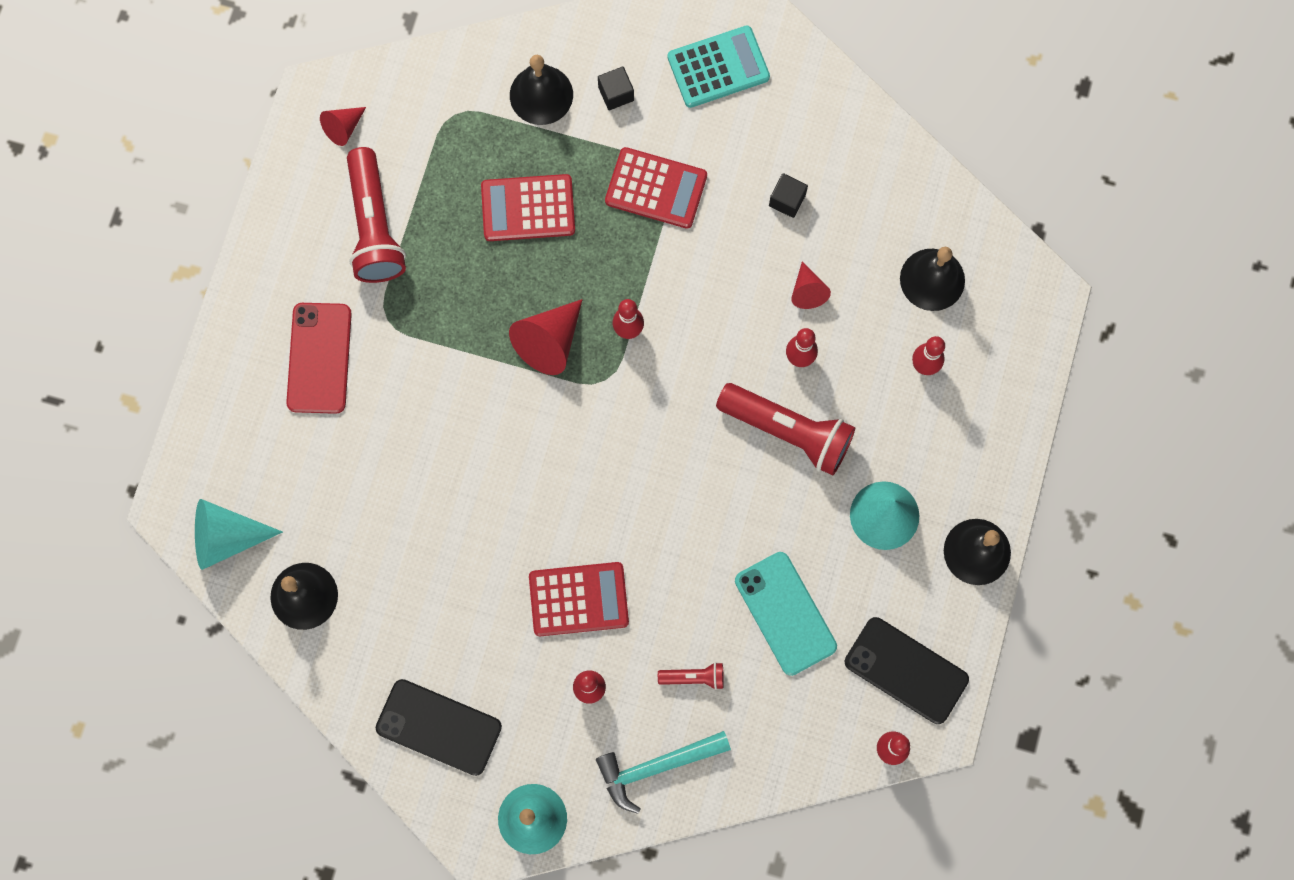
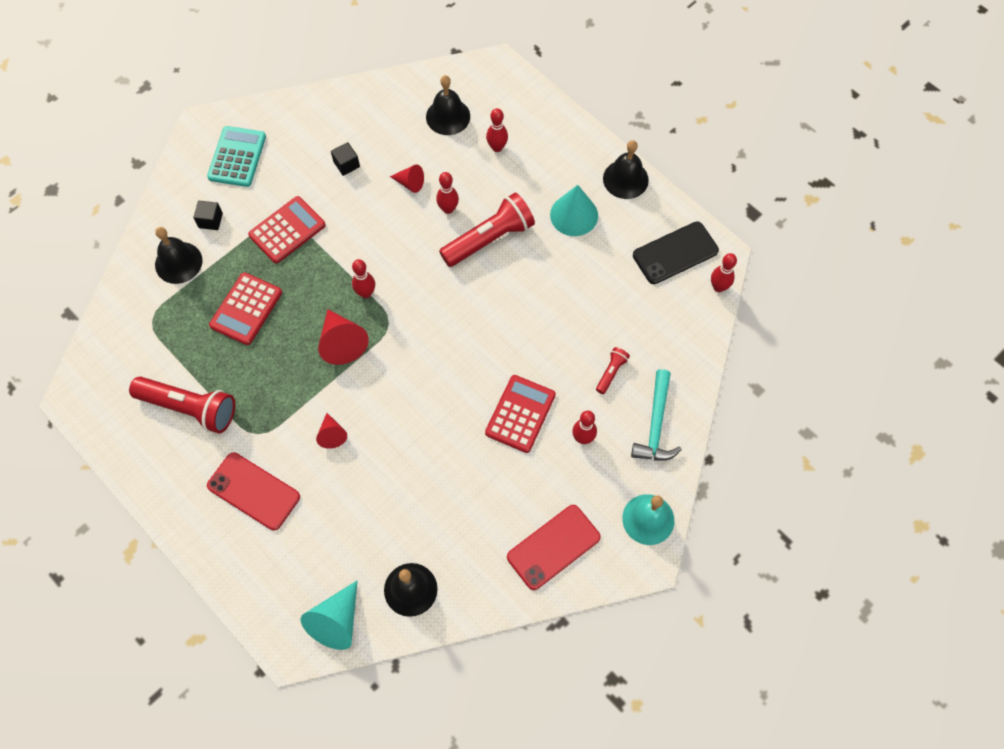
camera: 60 degrees left, 10 degrees down
(343, 128) = (109, 392): red cone -> red cone (332, 434)
(438, 727) = (553, 547): black phone -> red phone
(785, 613) = (601, 300): turquoise phone -> none

